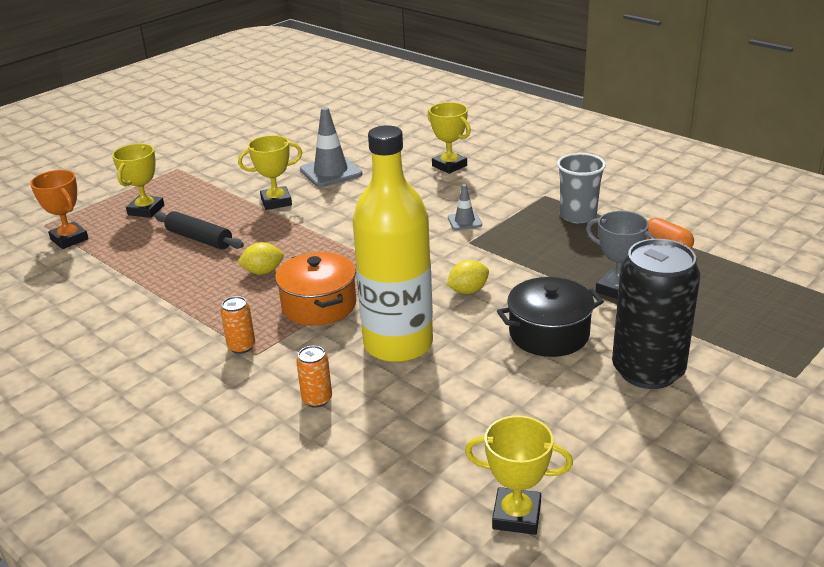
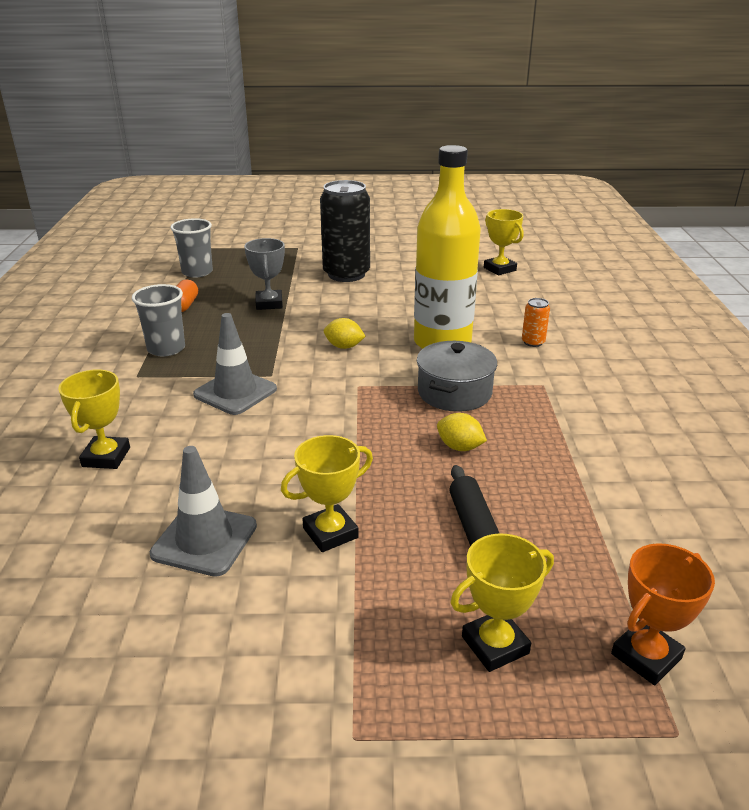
camera: 135 degrees left, 0 degrees up
(69, 239) = (646, 656): orange trophy -> orange trophy turned 45 degrees clockwise
(241, 347) = (548, 395): orange can -> none
(276, 202) = (330, 533): yellow trophy -> yellow trophy turned 60 degrees counterclockwise
(319, 305) = (454, 392): orange pot -> grey pot
(464, 221) = (235, 392): grey traffic cone -> grey traffic cone, size x1.87
(549, 334) = (353, 306): black pot -> none
(762, 278) = (197, 272): none -> grey cup

